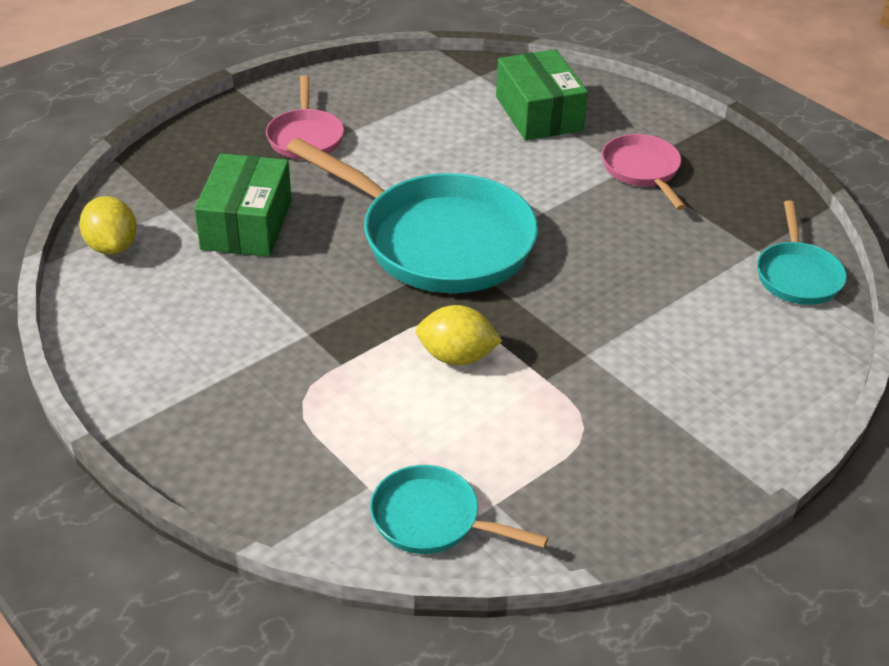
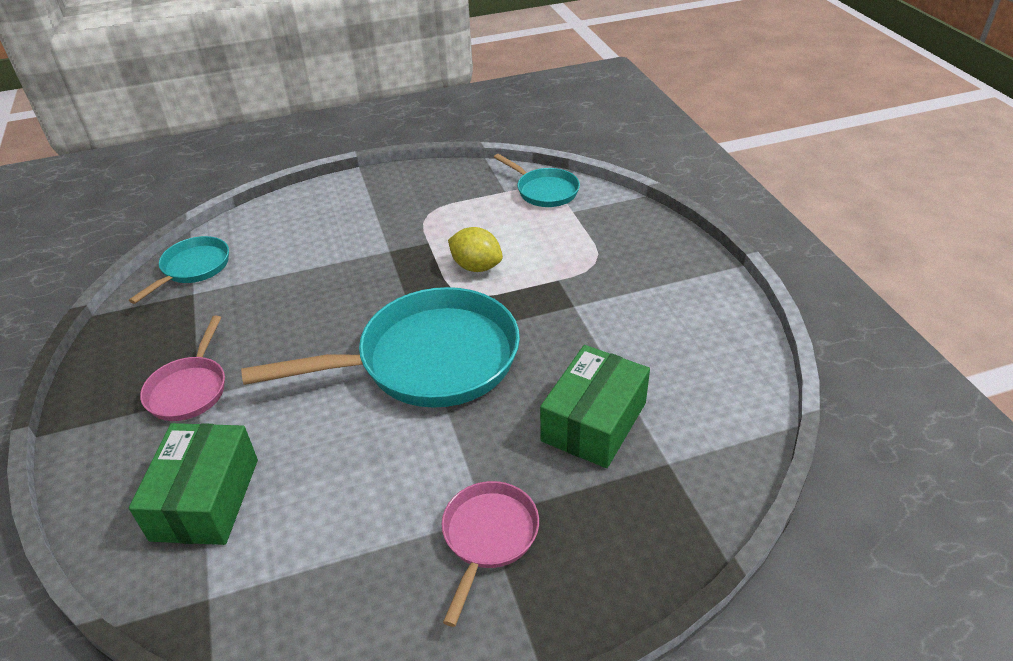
camera: 155 degrees left, 0 degrees up
(112, 246) = (731, 428): yellow lemon -> none
(438, 241) = (428, 360): turquoise pan -> turquoise pan turned 105 degrees clockwise

